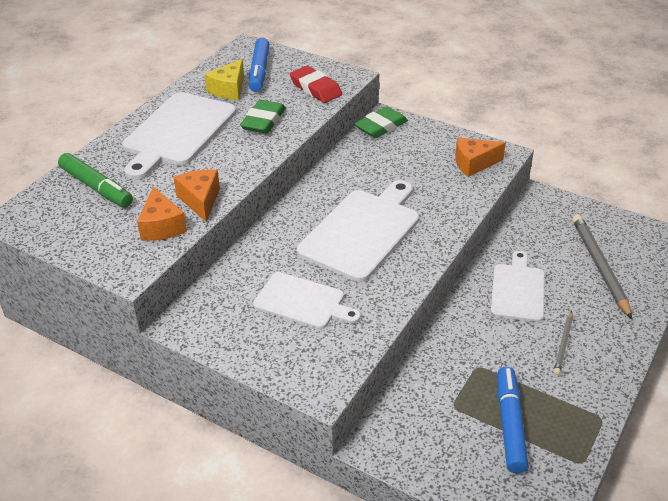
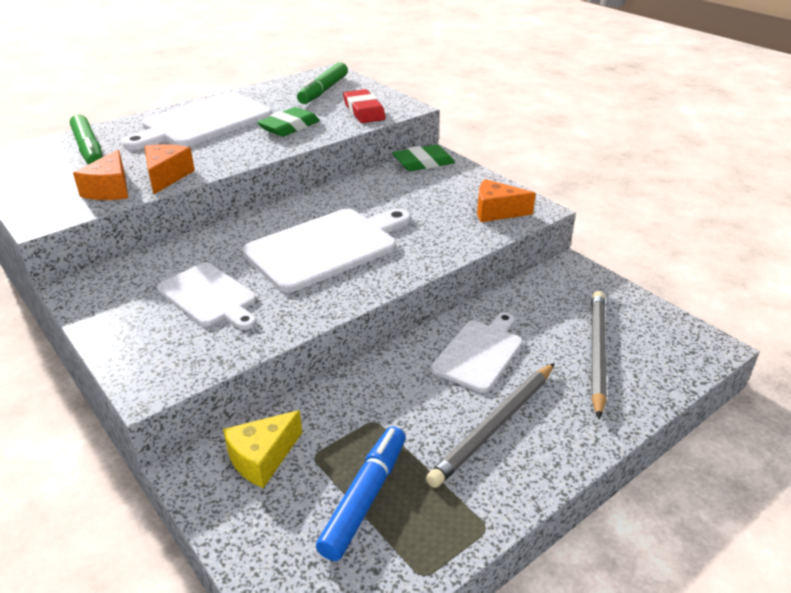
camera: 20 degrees right, 5 degrees down
(229, 89) = (282, 99): yellow cheese -> yellow cheese (262, 458)
(259, 71) = (323, 91): blue marker -> green marker
(563, 344) = (494, 425): grey pencil -> grey pencil, size x1.84

